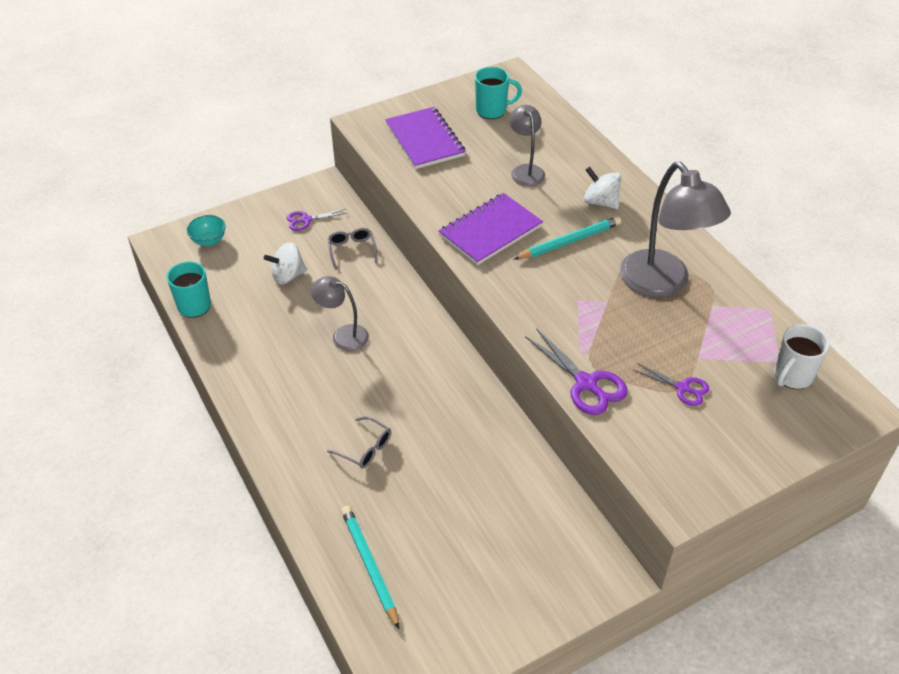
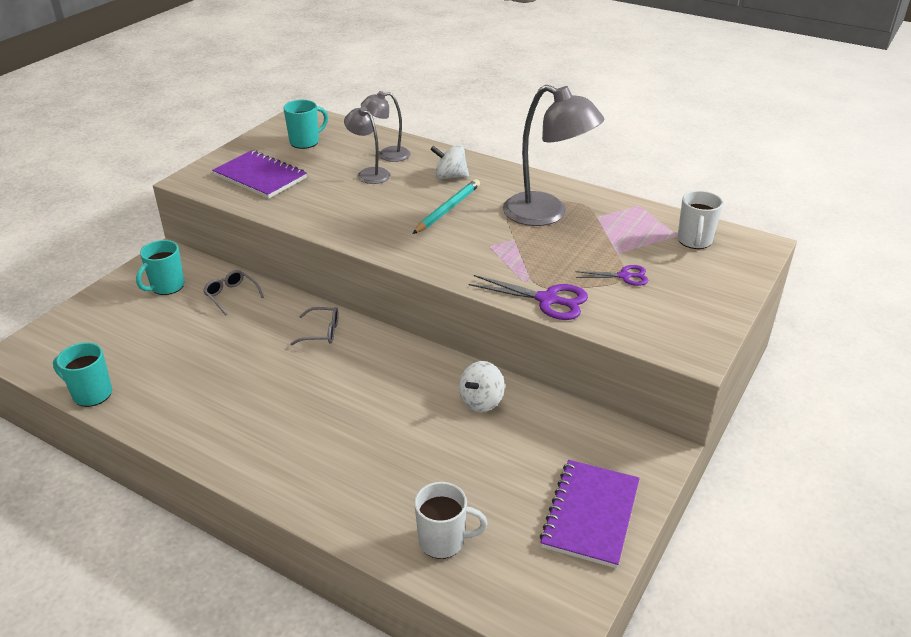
camera: 30 degrees left, 10 degrees down
(209, 240) = (71, 334): turquoise bowl -> none
(288, 276) = (179, 336): white spinning top -> white spinning top (481, 401)
(306, 220) = (166, 286): purple scissors -> turquoise mug
(343, 335) = (272, 364): grey lamp -> grey lamp (387, 155)
(365, 448) = (364, 446): grey glasses -> grey glasses (322, 332)
(369, 565) = (443, 541): turquoise pencil -> white mug
(490, 231) = (374, 222): purple notebook -> purple notebook (590, 514)

